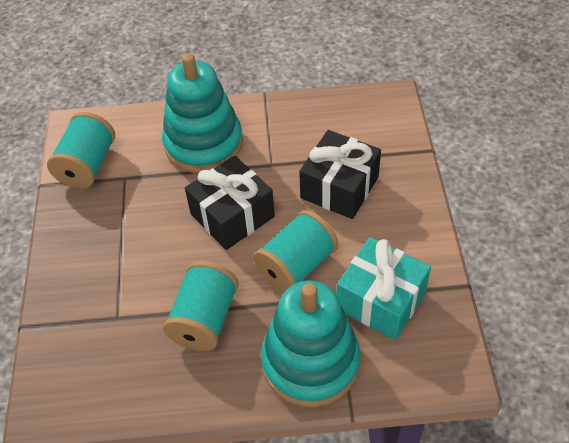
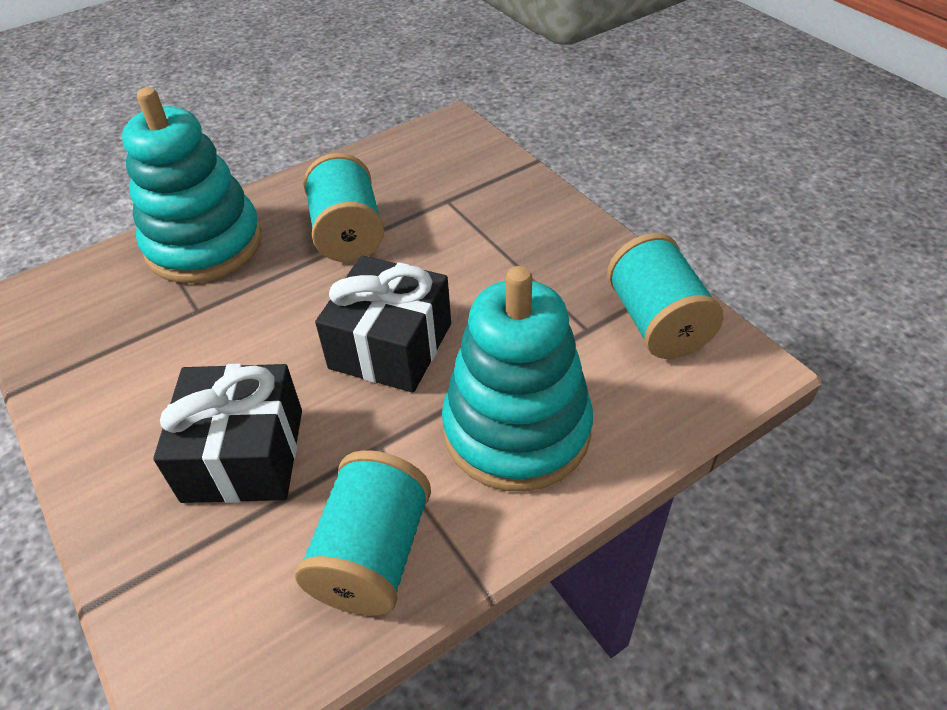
camera: 150 degrees right, 5 degrees down
(296, 266) = (264, 323): turquoise spool -> turquoise spool (373, 554)
(381, 300) = (133, 330): turquoise gift -> none

